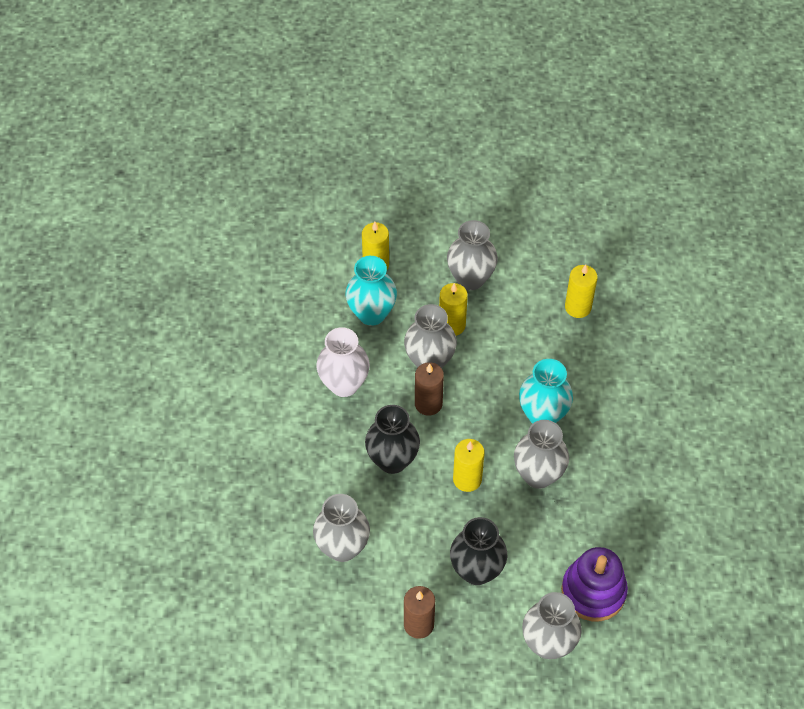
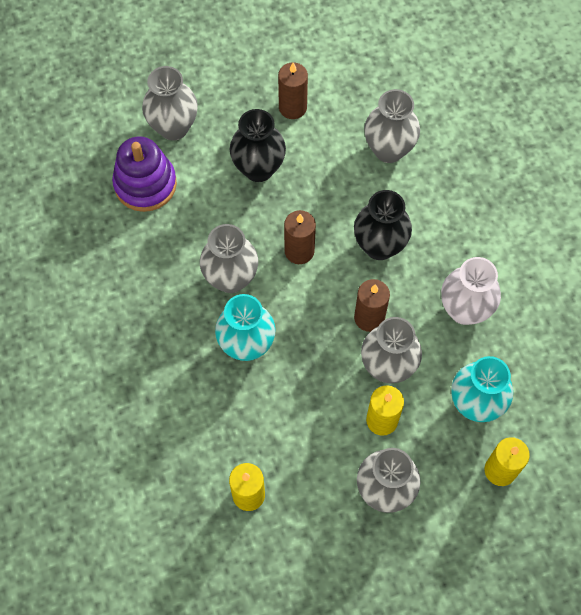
camera: 160 degrees right, 10 degrees up
(467, 479) = (299, 251): yellow candle -> brown candle

